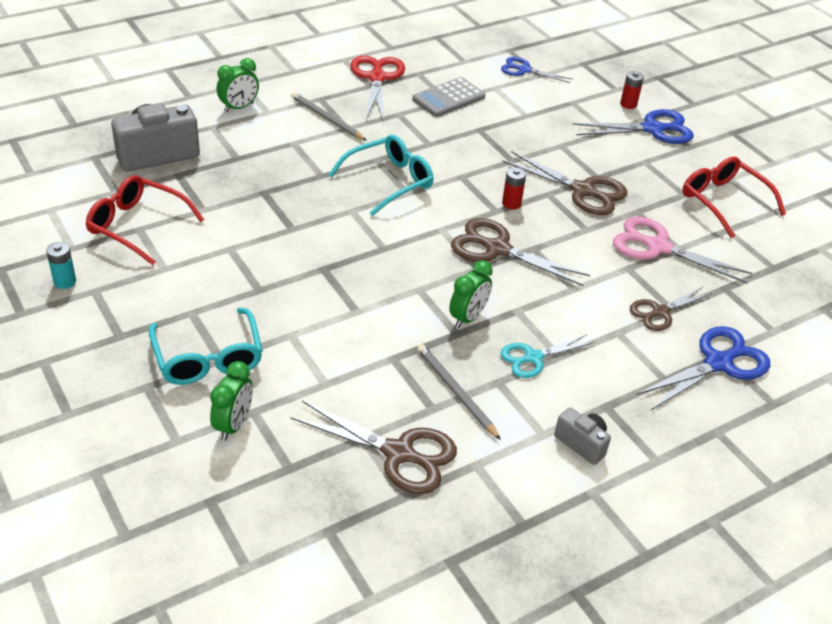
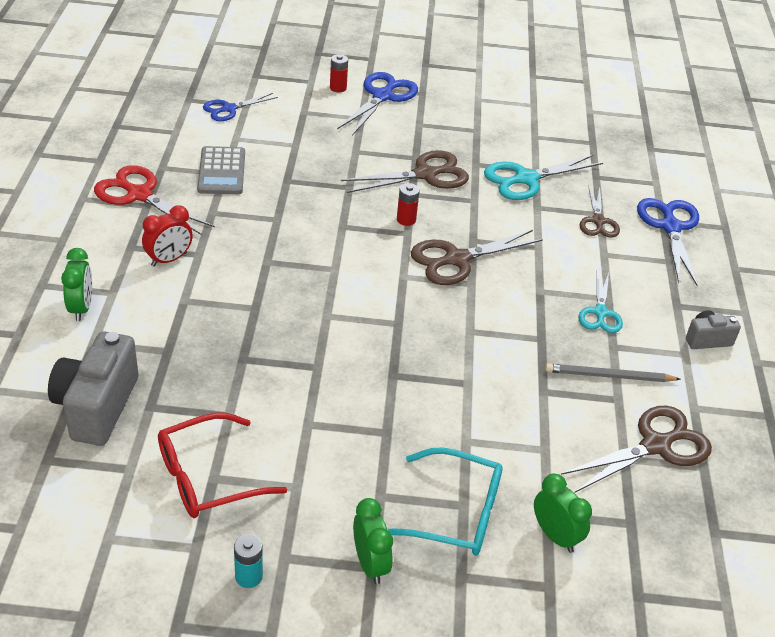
camera: 55 degrees left, 0 degrees up
(326, 119) = (169, 259): grey pencil -> red clock
(389, 181) = (307, 271): turquoise glasses -> none
(468, 317) = (527, 322): green clock -> green clock (370, 564)
(658, 247) = (526, 179): pink scissors -> turquoise scissors
(724, 202) = (502, 118): red glasses -> none

